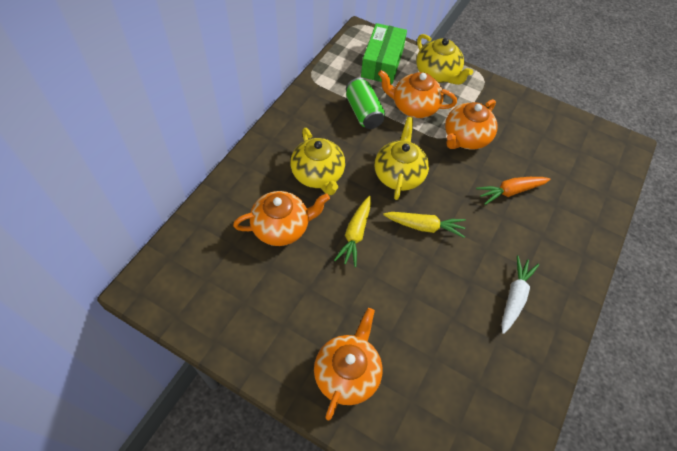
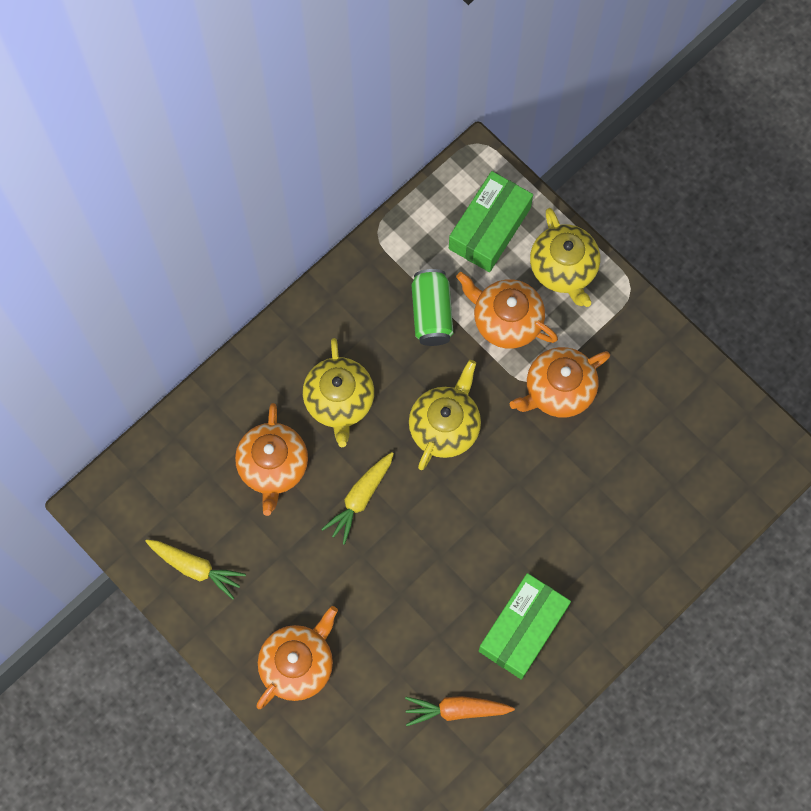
camera: 20 degrees right, 15 degrees up
(282, 227) = (273, 466): orange teapot -> orange teapot turned 90 degrees clockwise
(424, 226) = (450, 510): yellow carrot -> yellow carrot (196, 568)
(510, 191) = (583, 488): orange carrot -> orange carrot (456, 710)
(514, 297) = (523, 629): white carrot -> green box

